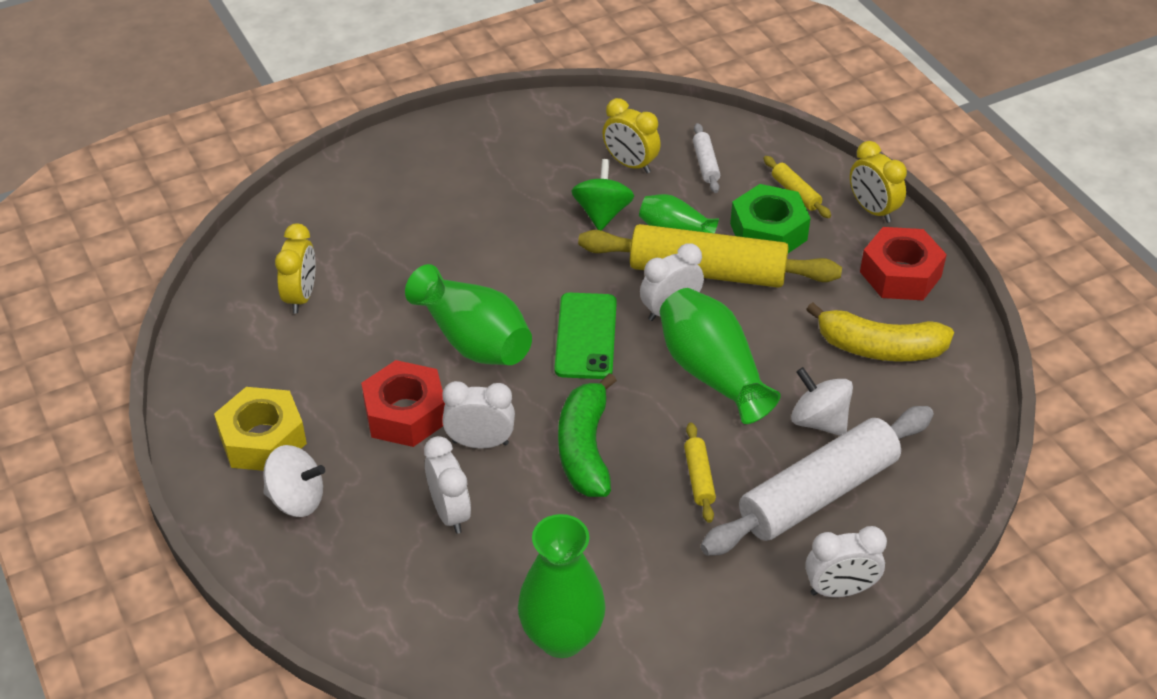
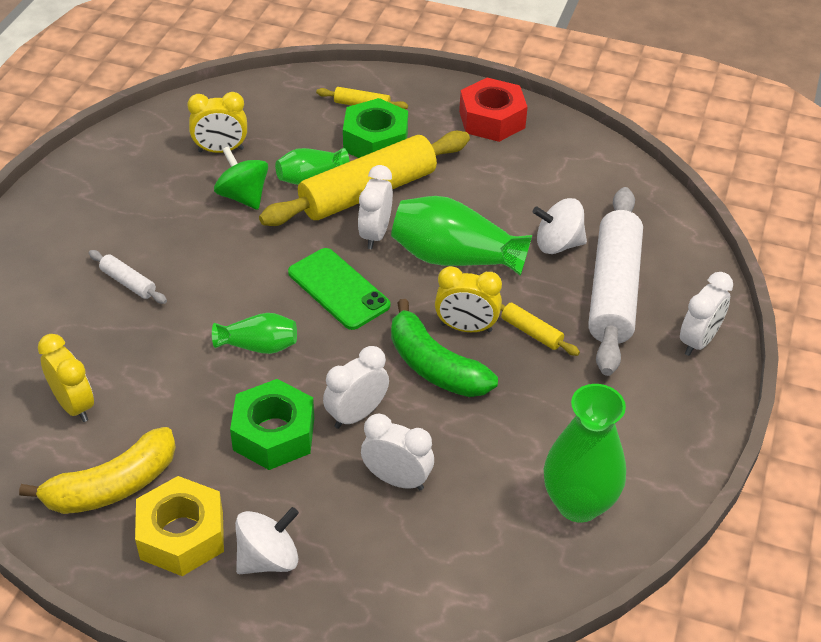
camera: 45 degrees left, 0 degrees up
(405, 414) = (274, 434): red nut -> green nut
(473, 340) = (259, 346): green vase -> green vase, size x0.57
(705, 164) = (276, 120): white rolling pin -> white rolling pin (128, 283)
(872, 210) = (425, 88): yellow clock -> yellow clock (466, 328)
(879, 348) = (536, 174): yellow banana -> yellow banana (112, 486)

